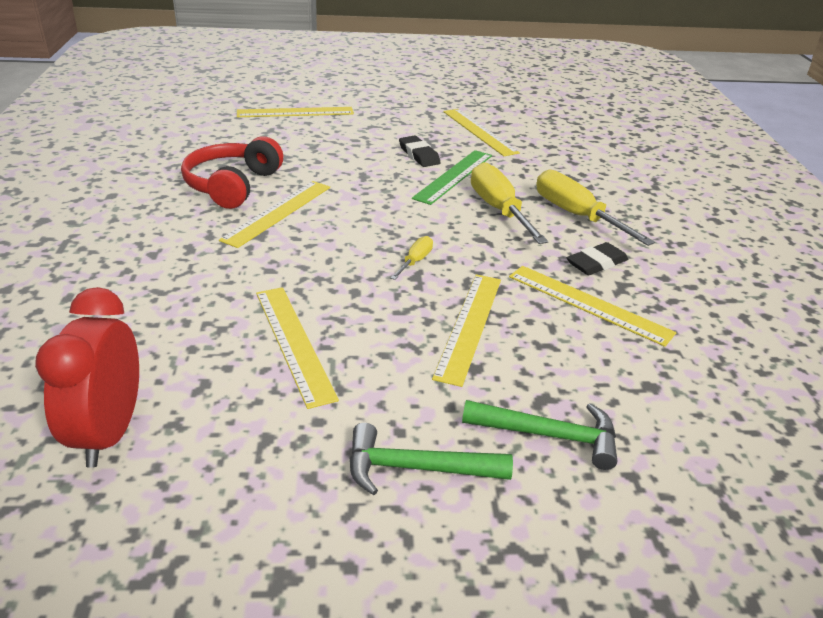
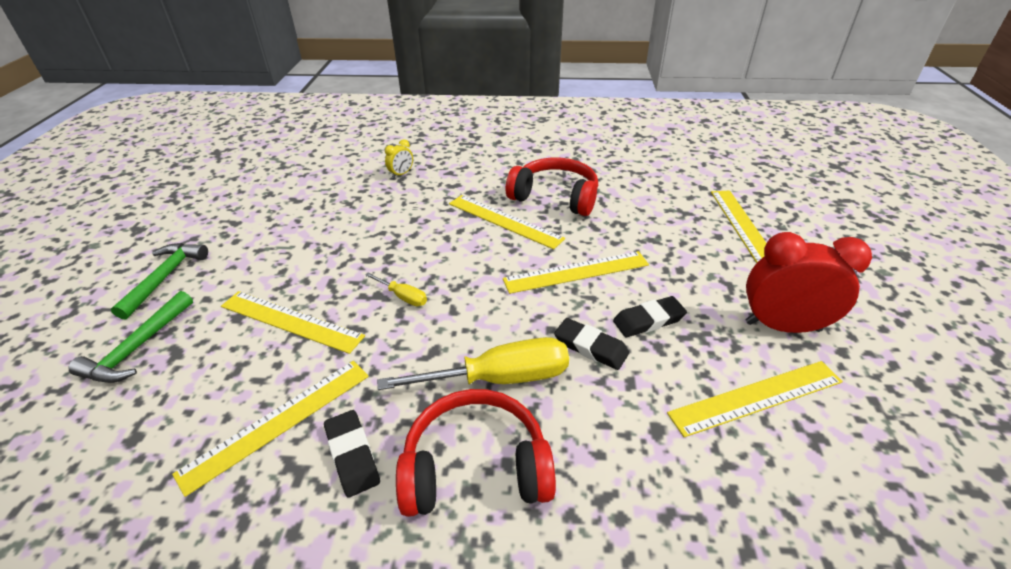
camera: 100 degrees right, 5 degrees up
(109, 433) = (275, 176): red clock -> red clock (782, 326)
(145, 292) = (401, 174): none -> yellow clock
(293, 343) = (318, 231): yellow ruler -> yellow ruler (576, 272)
(454, 176) = (590, 347): green ruler -> black eraser
(576, 216) = (476, 466): yellow screwdriver -> red headphones

